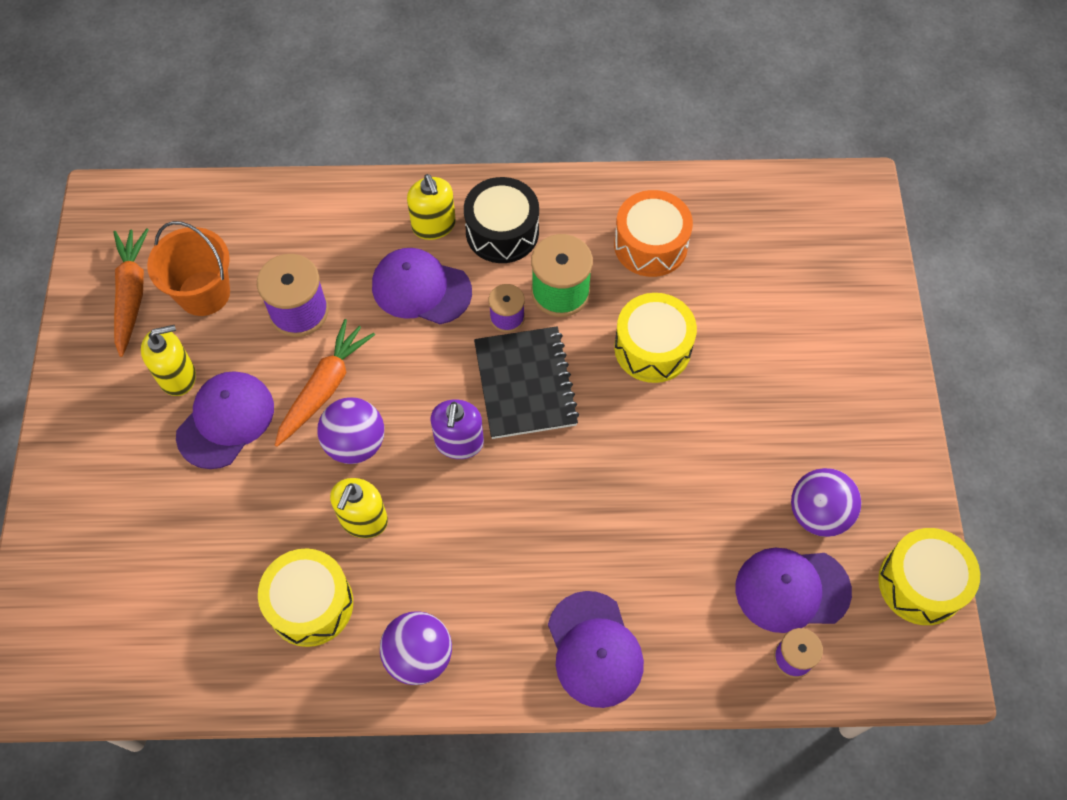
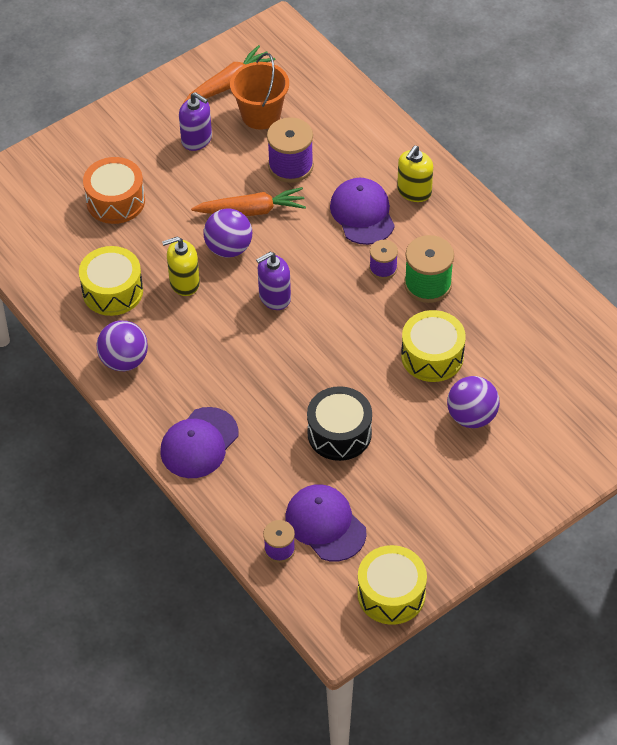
camera: 55 degrees right, 10 degrees down
(177, 376) = (197, 139): yellow soap dispenser -> purple soap dispenser
(225, 421) = (189, 179): purple cap -> none
(502, 232) = (443, 228): black drum -> black drum (339, 433)
(525, 384) = (344, 306): black notebook -> none
(650, 245) = (510, 311): orange drum -> orange drum (115, 201)
(818, 514) = (392, 511): purple ball -> purple ball (471, 416)

